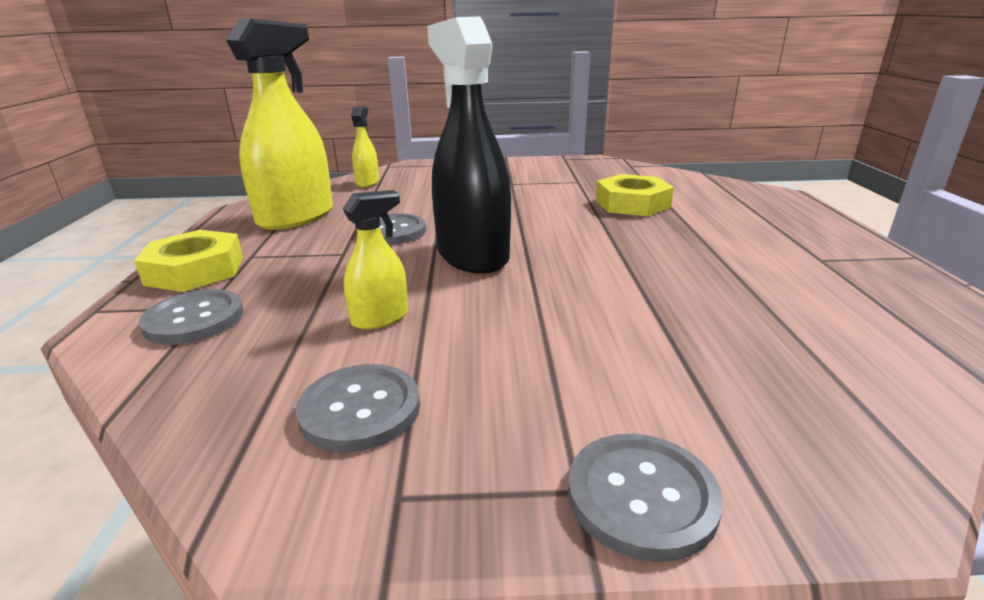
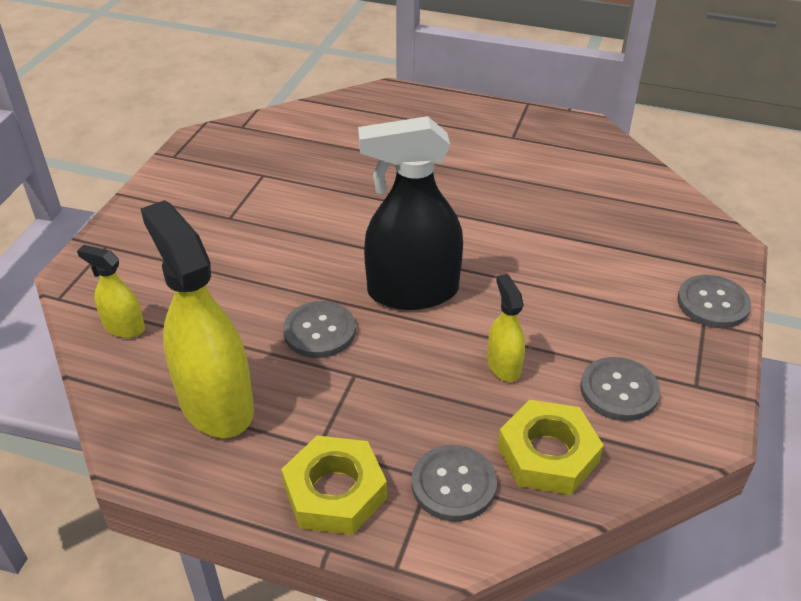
camera: 70 degrees left, 15 degrees up
(632, 204) = (353, 168): yellow nut -> yellow nut (548, 454)

